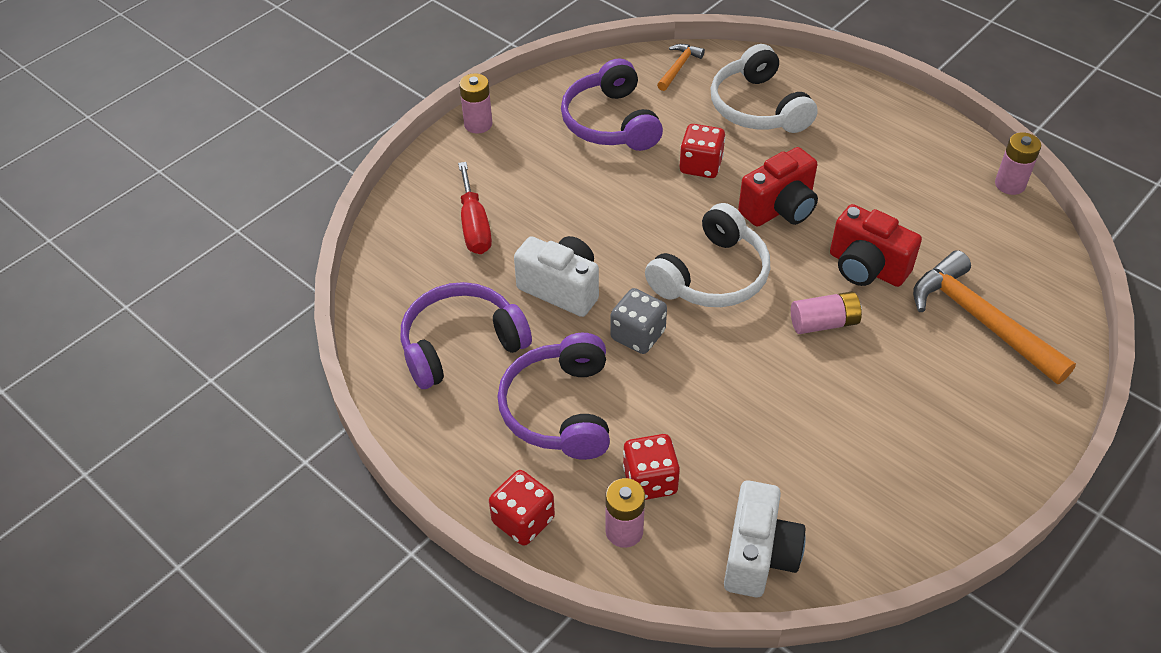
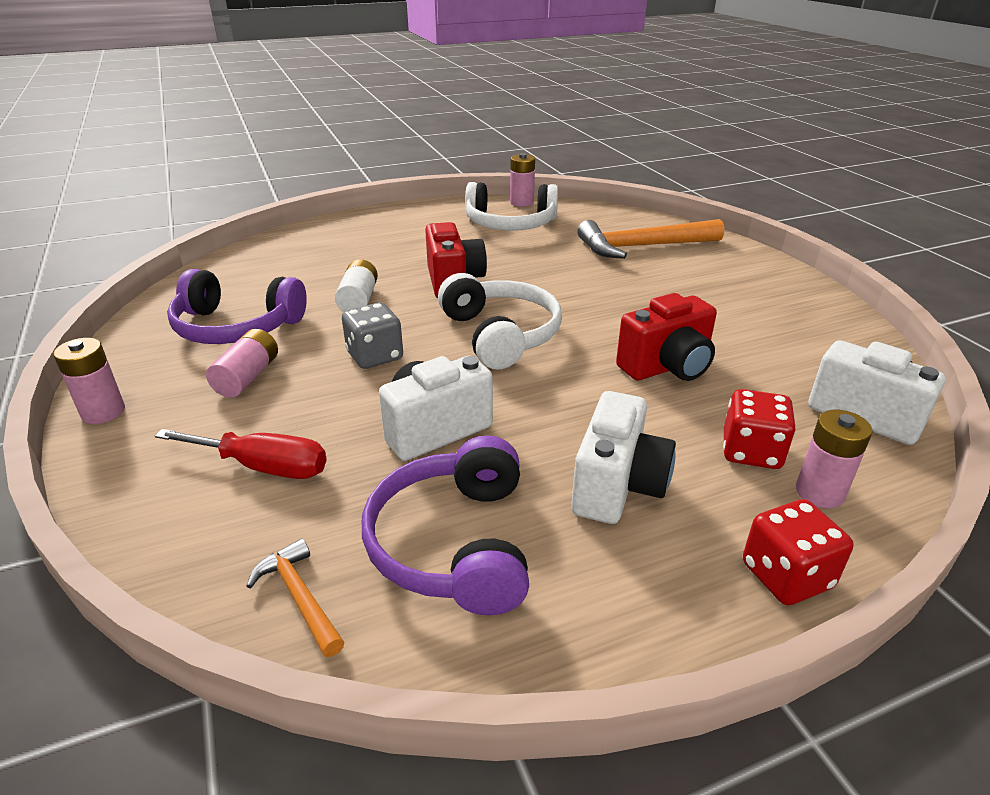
camera: 65 degrees left, 15 degrees down
(560, 409) = (617, 486): purple headphones -> white camera
(637, 335) = (544, 399): grey dice -> grey dice (375, 356)
(679, 67) = (222, 274): orange hammer -> orange hammer (300, 597)
(700, 166) = (358, 300): red dice -> white battery
(758, 107) = (326, 256): white headphones -> white headphones (510, 224)
(824, 323) = (601, 302): pink battery -> pink battery (247, 377)
(866, 268) = (555, 268): red camera -> red camera (667, 367)

